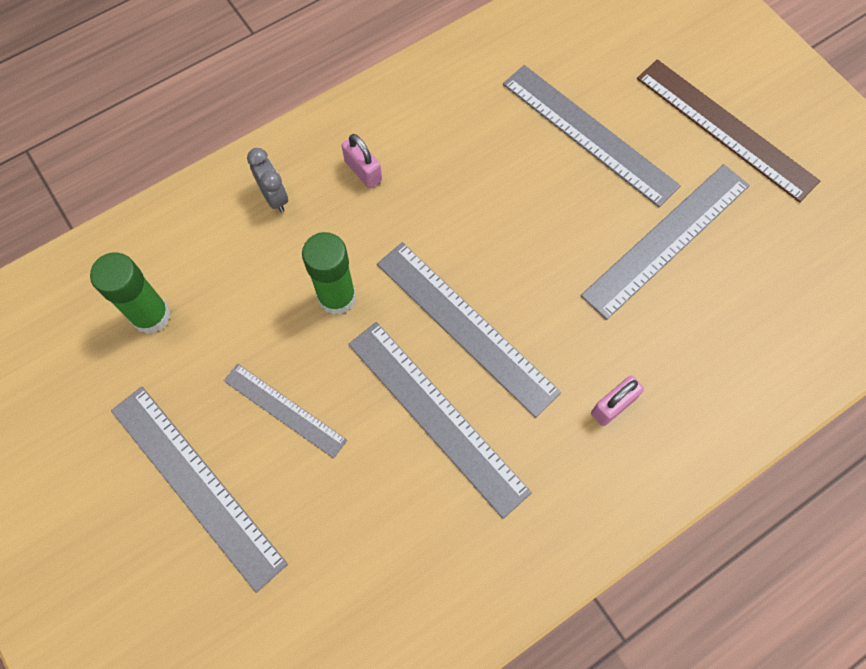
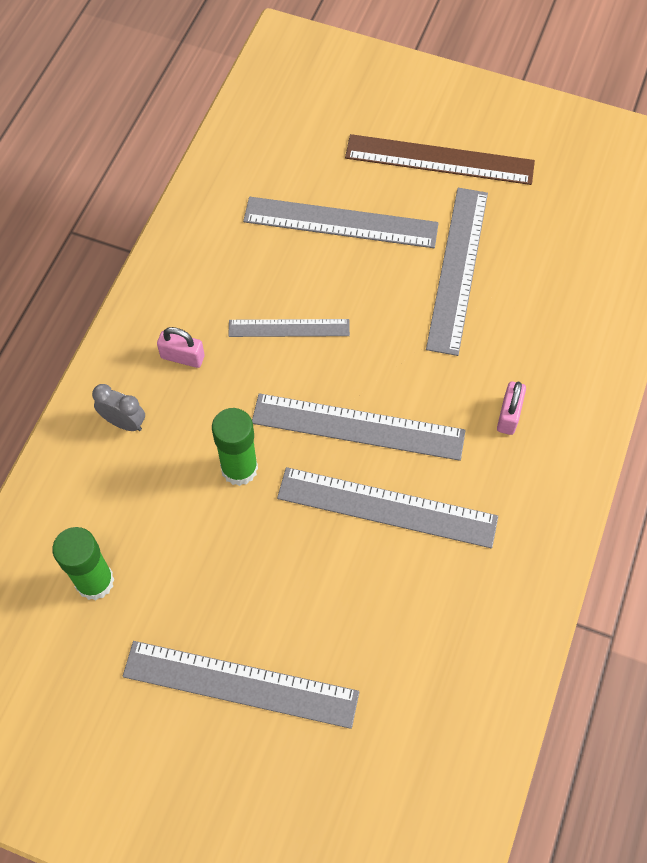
camera: 35 degrees left, 5 degrees down
(284, 410) = (265, 581): grey ruler -> grey ruler (289, 328)

